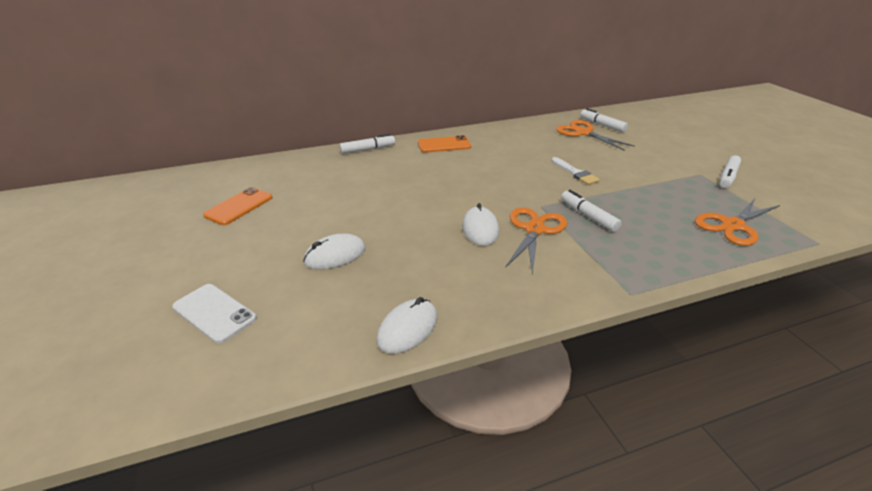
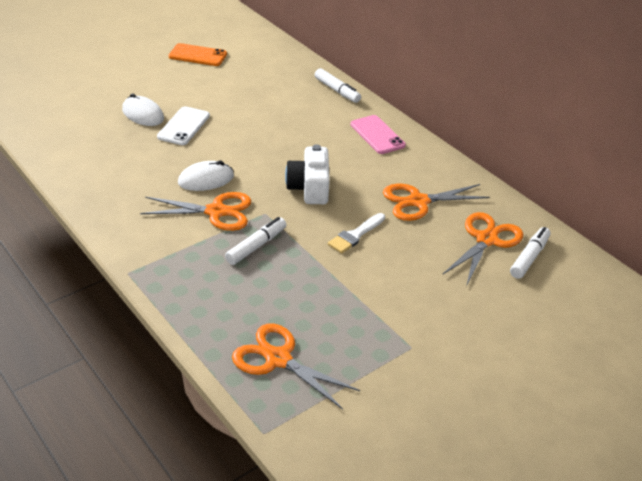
camera: 70 degrees right, 5 degrees up
(214, 313) = (67, 85): white phone -> white phone (184, 126)
(407, 329) = (63, 162): white mouse -> none
(444, 145) = (377, 135): orange phone -> pink phone
(508, 181) = (309, 188): none -> white camera
(537, 145) = (418, 201): none -> orange scissors
(728, 177) = (416, 374): white marker -> none

